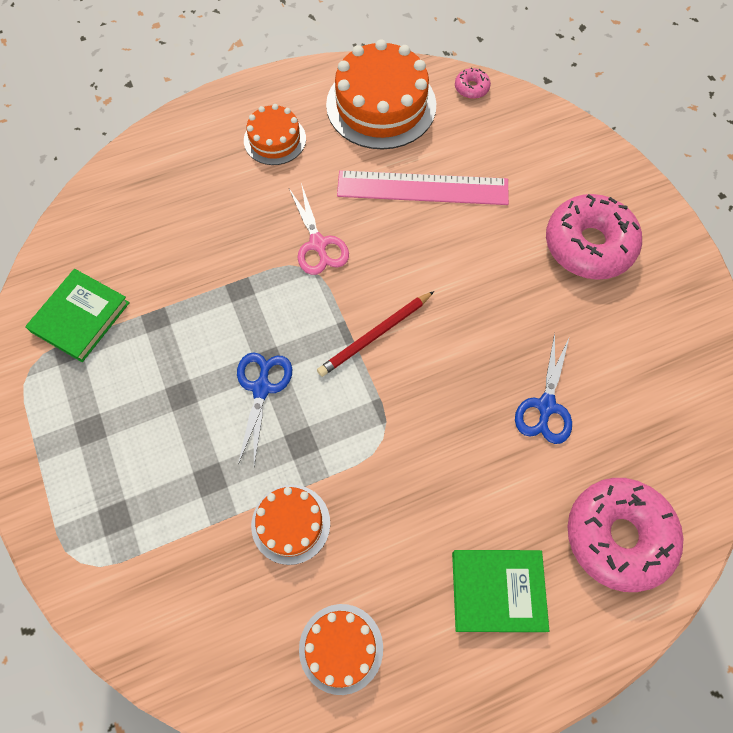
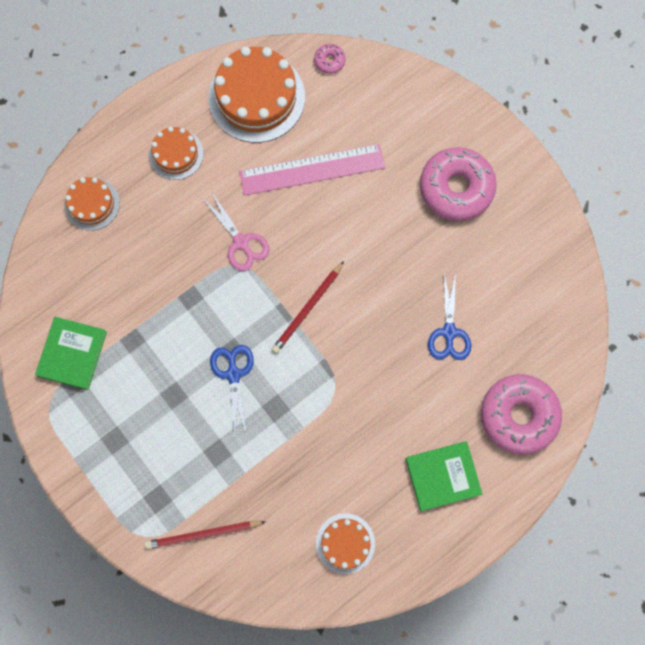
camera: 15 degrees left, 10 degrees up
(156, 581) = (203, 534): none -> red pencil
(290, 524) = (286, 469): orange cake -> orange cake (92, 204)

